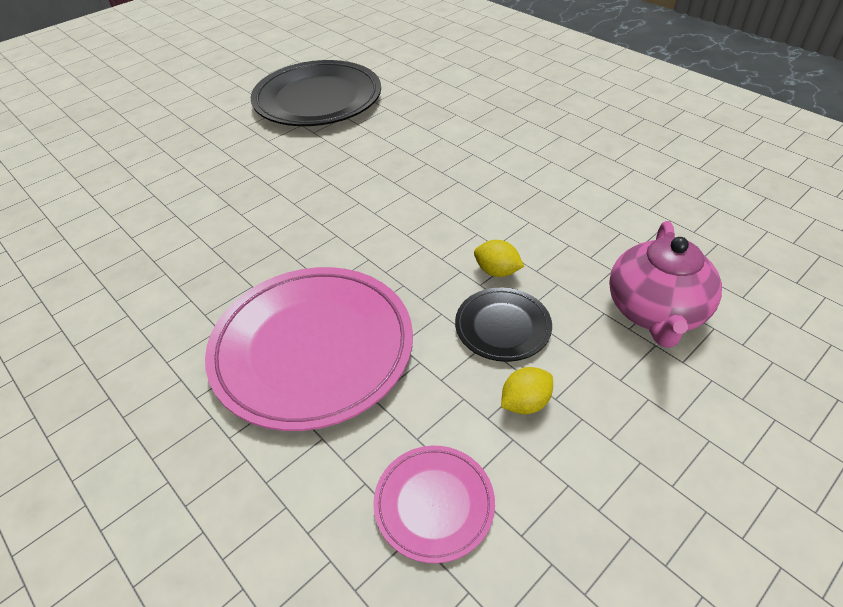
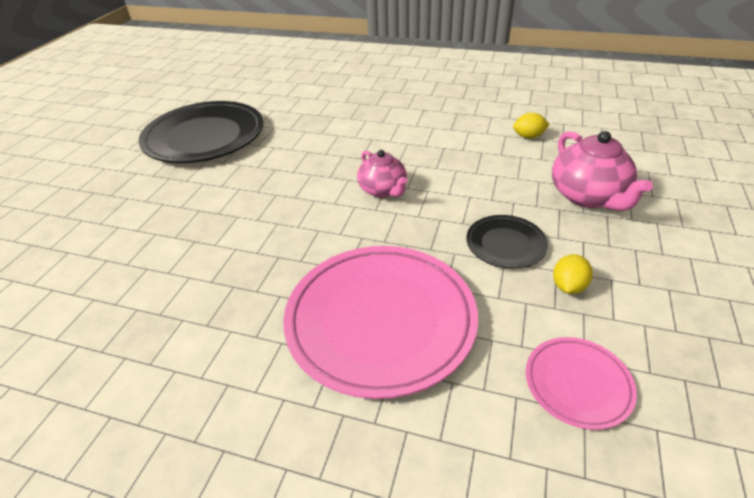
camera: 30 degrees left, 5 degrees down
(432, 216) = (383, 190): none -> pink teapot
(497, 271) = (466, 210): yellow lemon -> yellow lemon (528, 137)

